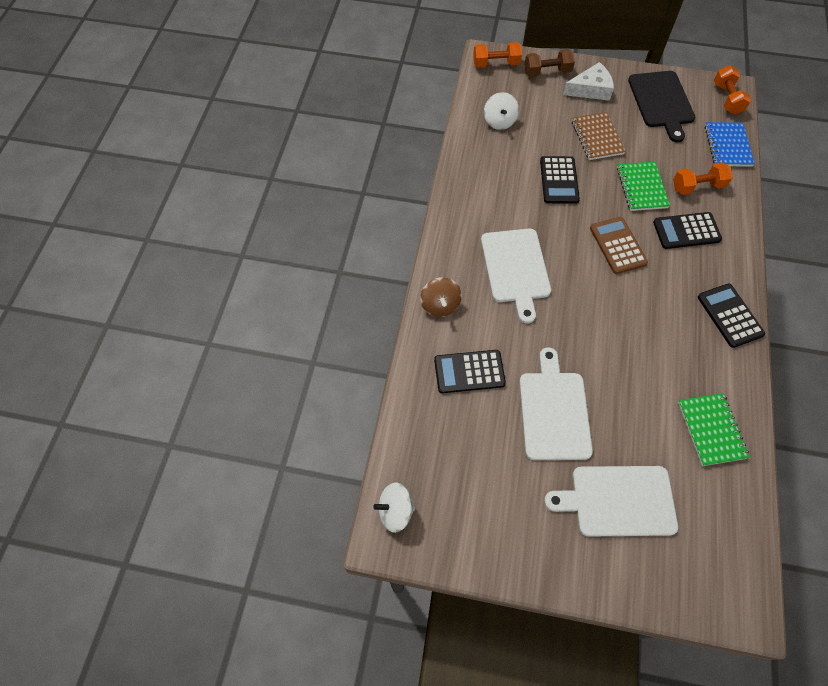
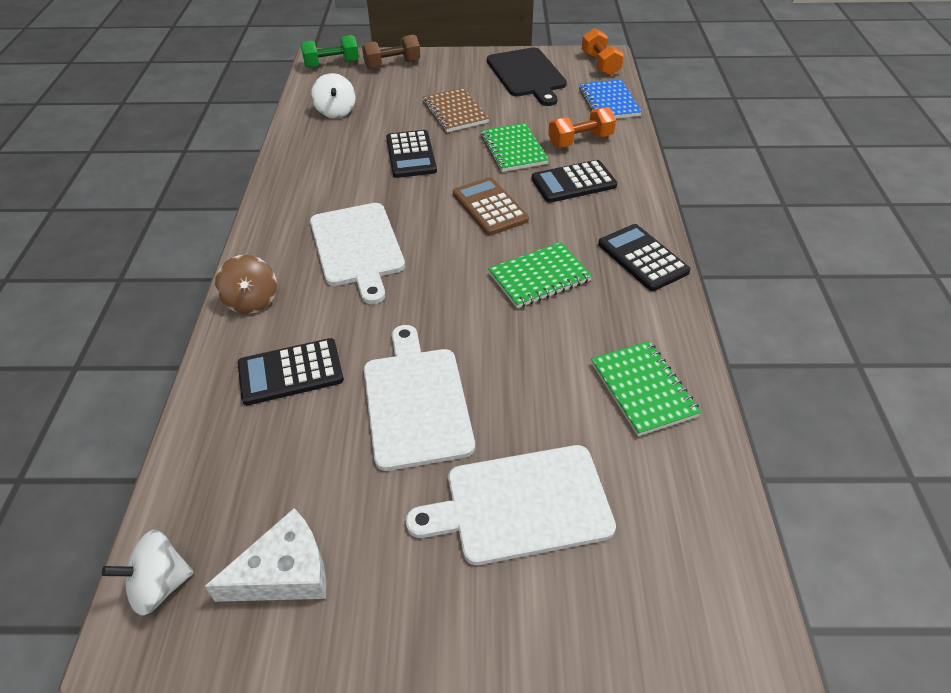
camera: 10 degrees left, 15 degrees down
(496, 64) = (332, 64): orange dumbbell -> green dumbbell
(590, 89) = (444, 73): white cheese -> white cheese (284, 572)
(649, 320) = (539, 277): none -> green notebook

